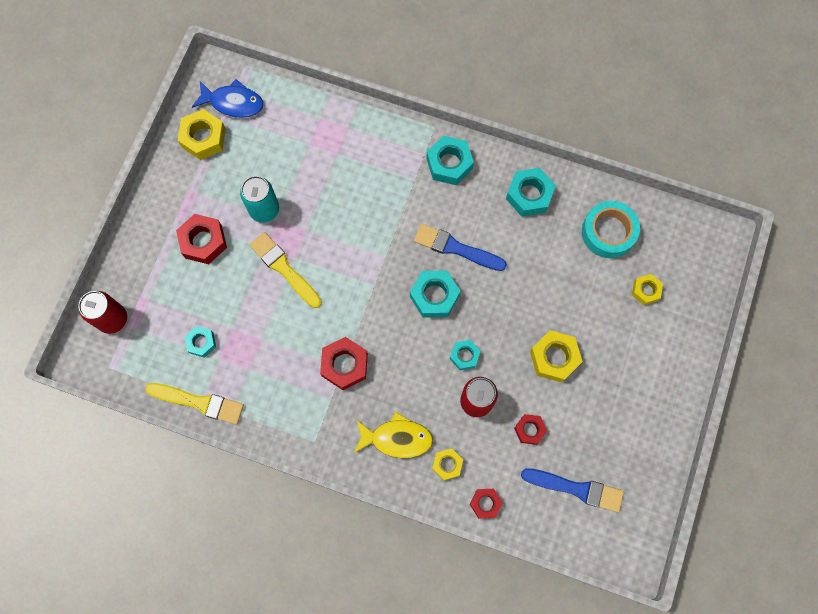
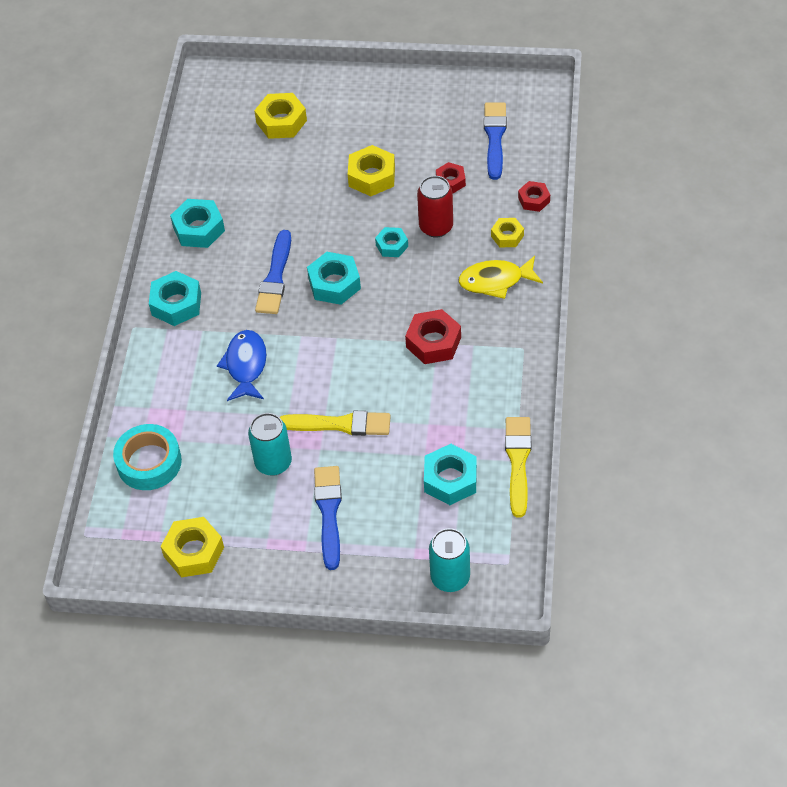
camera: 100 degrees left, 20 degrees down
(113, 319) = (450, 577): red can -> turquoise can
(201, 343) = (450, 479): turquoise nut -> turquoise nut, size x1.64
(203, 242) = (329, 513): red nut -> blue brush
(233, 103) = (139, 533): blue fish -> blue fish (246, 365)
(284, 268) = (340, 424): yellow brush -> yellow brush turned 120 degrees counterclockwise
(397, 438) = (495, 281): yellow fish -> yellow fish turned 90 degrees counterclockwise
(608, 232) = (225, 159): turquoise tape -> turquoise tape (149, 462)
(645, 291) = (281, 121): yellow nut -> yellow nut, size x1.64

